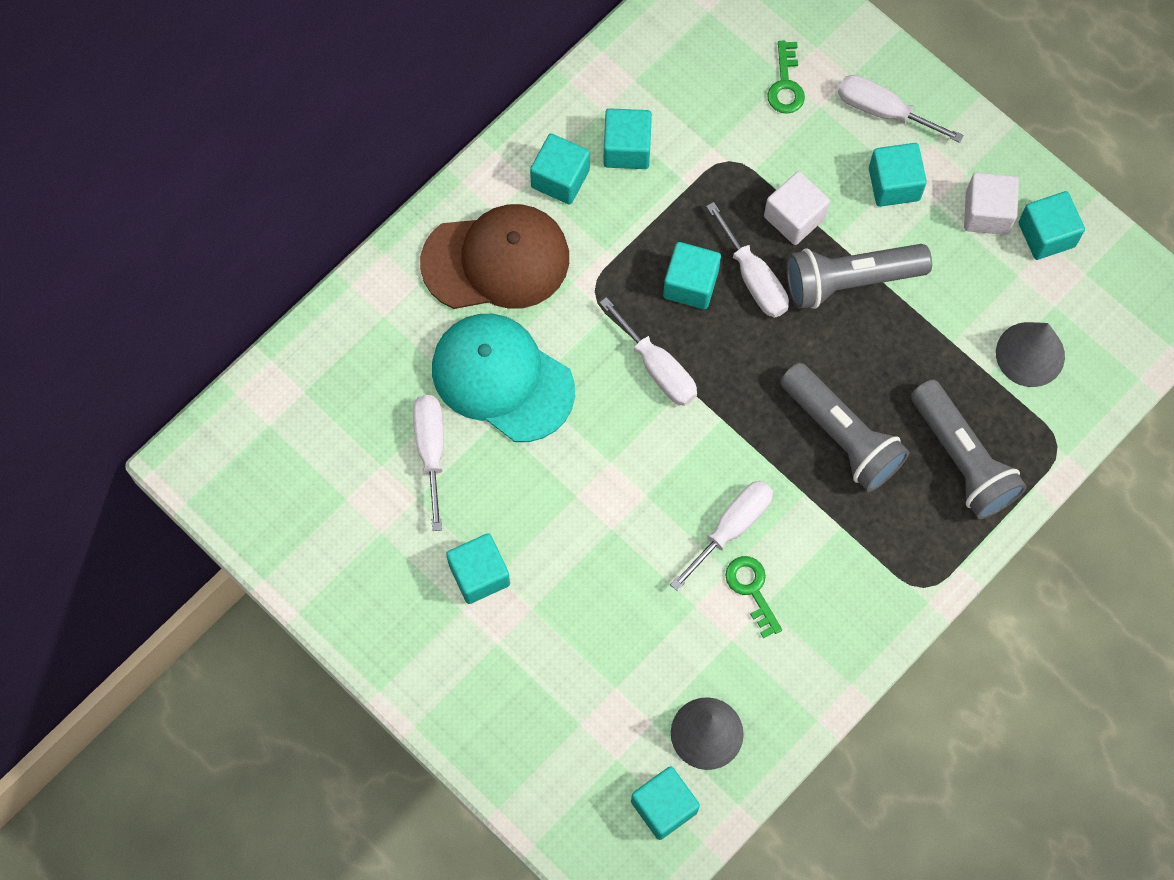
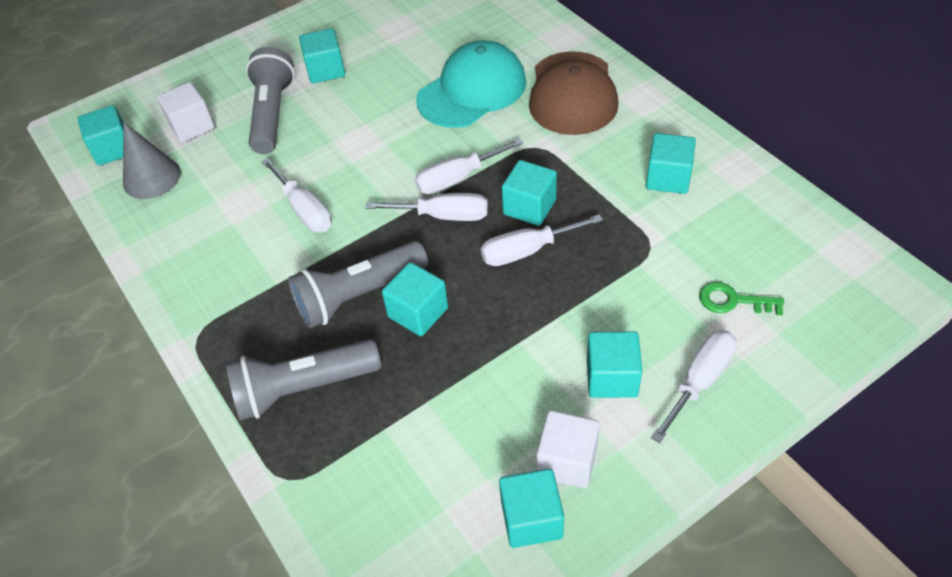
camera: 105 degrees right, 20 degrees down
(431, 450) = (426, 53): white screwdriver -> white screwdriver (443, 216)
(560, 178) = (642, 135): turquoise cube -> turquoise cube (418, 312)
(752, 590) = (248, 217): green key -> none
(794, 217) = (584, 289): white cube -> white cube (192, 126)
(849, 281) = (510, 323): grey flashlight -> grey flashlight (272, 114)
(1030, 354) = (394, 472): grey cone -> none

